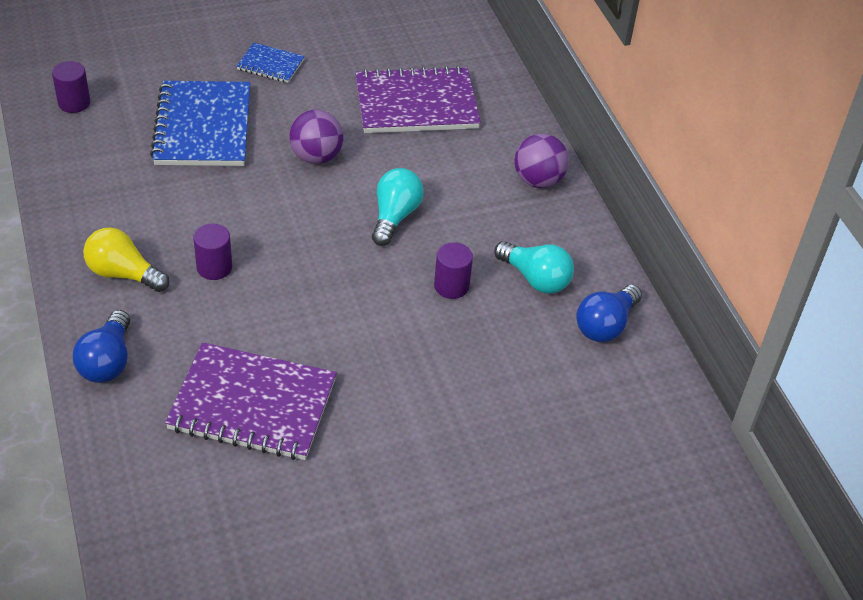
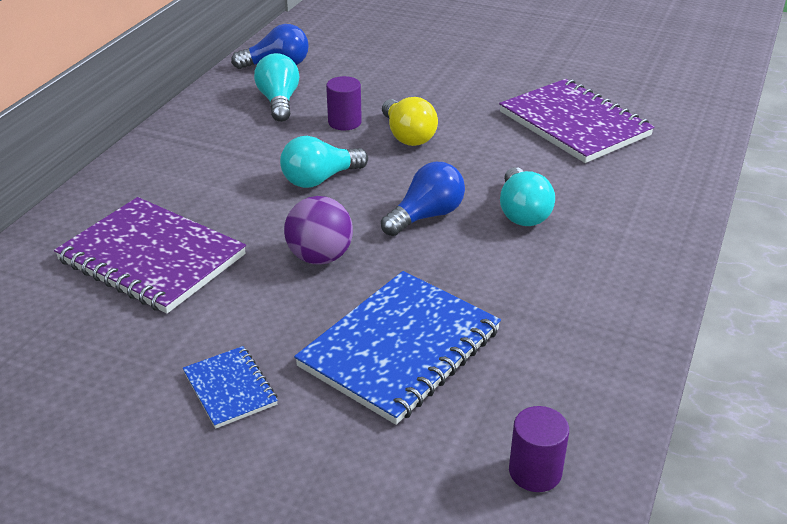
camera: 135 degrees left, 10 degrees down
(107, 361) = (672, 190): blue light bulb -> blue light bulb (426, 216)
(123, 274) = (613, 244): yellow light bulb -> yellow light bulb (407, 136)
(214, 267) = (522, 212): purple cylinder -> turquoise light bulb
(538, 180) = (166, 150): purple ball -> none

